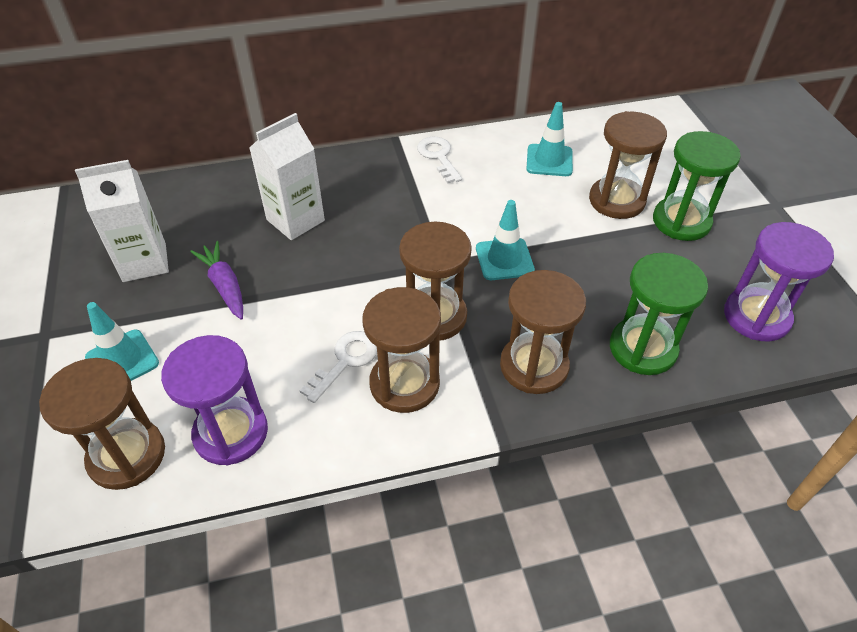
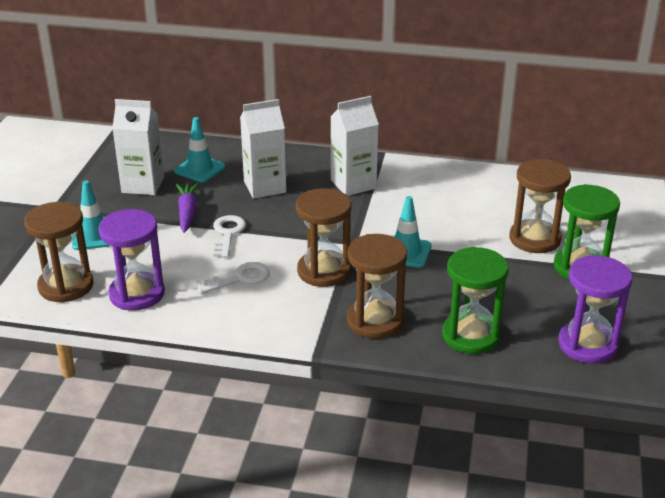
camera: 25 degrees right, 15 degrees down
(391, 187) = (353, 184): none -> white carton
(404, 384) = (272, 303): brown hourglass -> none
(438, 157) = (407, 173): white key -> white key (228, 233)
(549, 160) = (499, 198): turquoise traffic cone -> turquoise traffic cone (200, 169)

